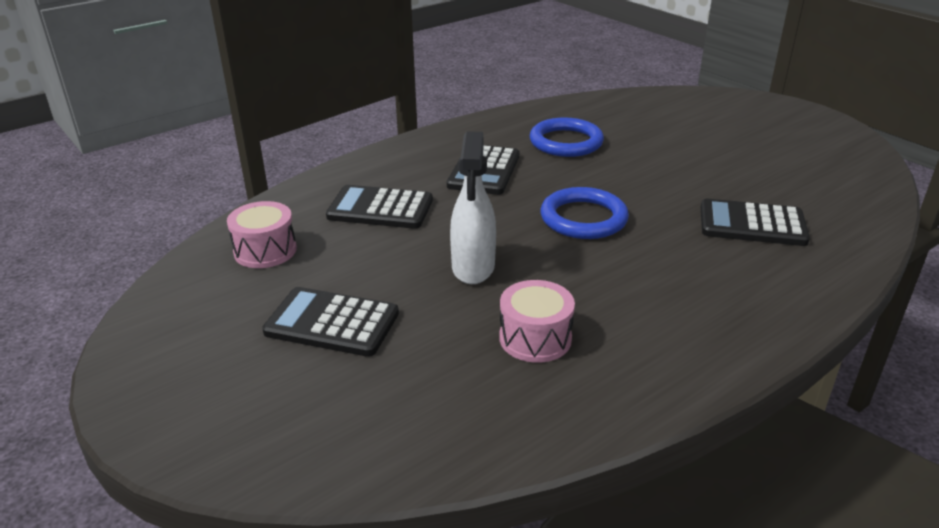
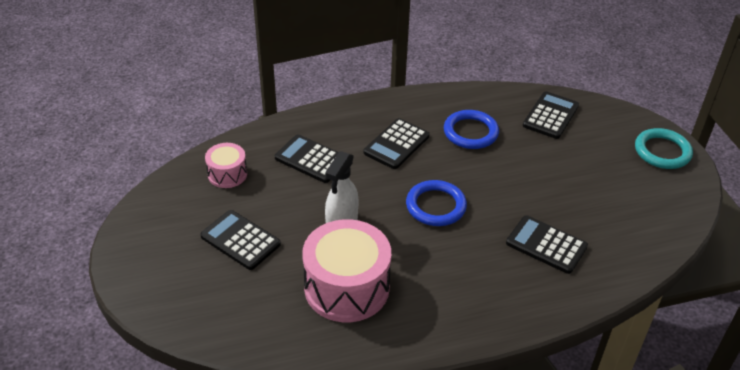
camera: 20 degrees right, 10 degrees up
(535, 338) = (346, 287): pink drum -> pink drum, size x1.92
(643, 111) = (550, 116): none -> black calculator
(789, 116) = (662, 151): none -> turquoise ring

